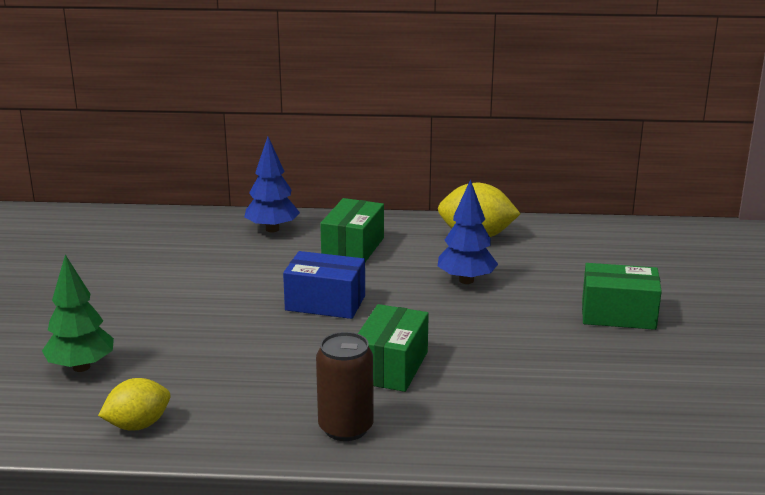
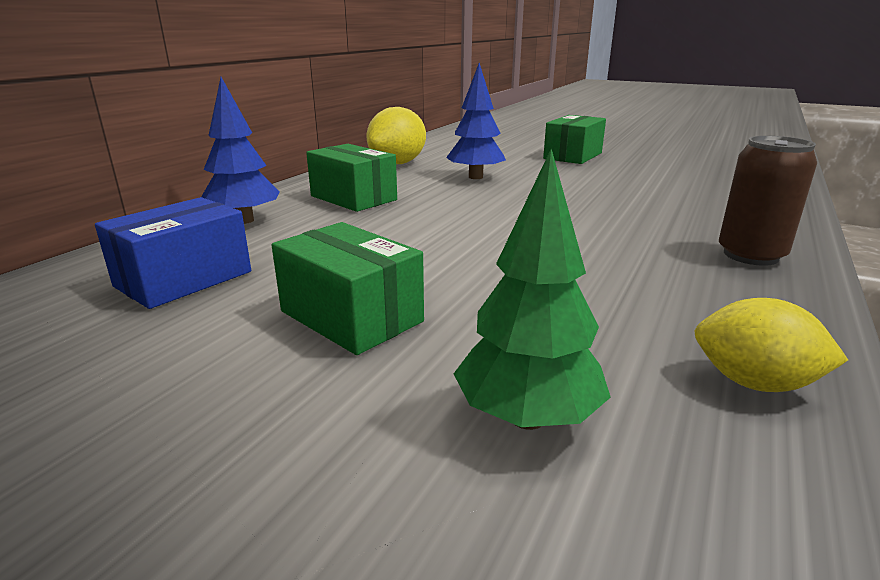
camera: 65 degrees left, 0 degrees up
(138, 425) = (754, 383): yellow lemon -> yellow lemon turned 60 degrees counterclockwise
(325, 303) = (465, 225): blue box -> blue box (184, 279)
(391, 367) = (625, 221): green box -> green box (351, 316)

